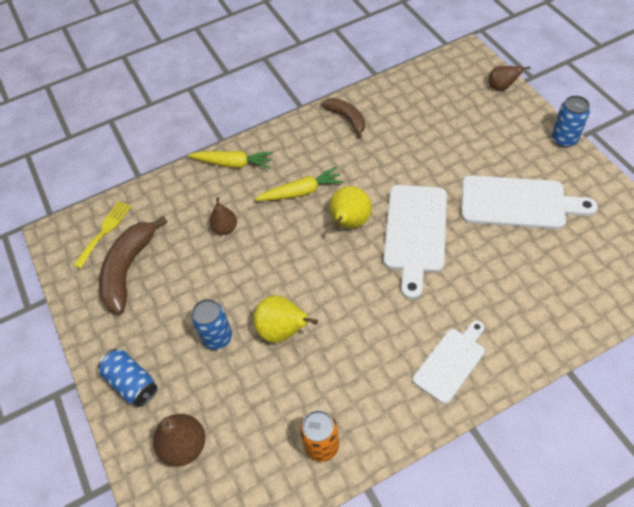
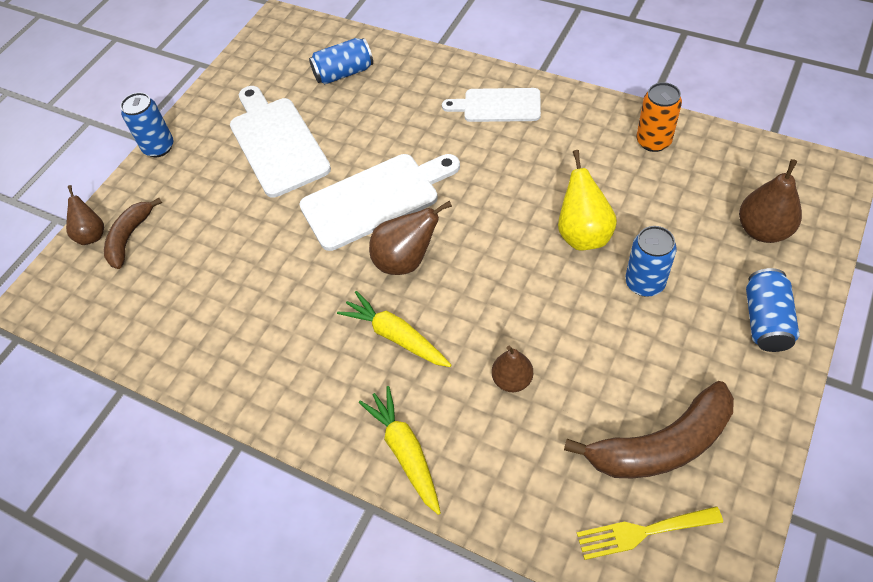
camera: 125 degrees left, 0 degrees up
(347, 119) = (236, 365): brown banana -> brown banana (130, 237)
(349, 223) = (406, 261): yellow pear -> brown pear
(574, 278) = (344, 73): none -> blue can

